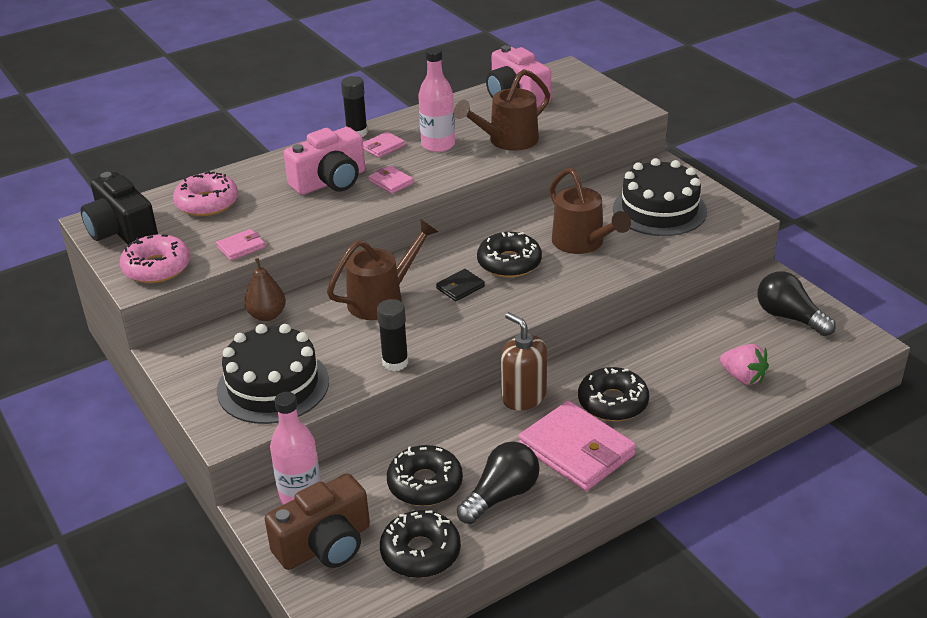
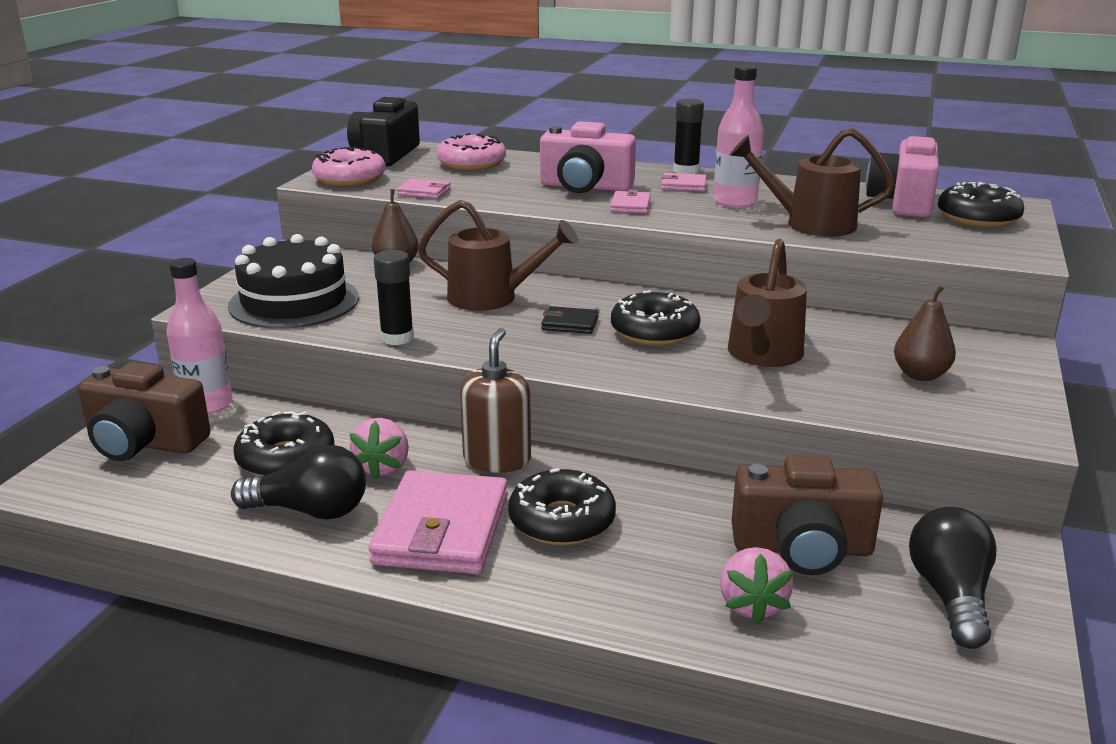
camera: 50 degrees right, 10 degrees down
(420, 552) = (172, 498): black donut -> black donut (978, 218)
(482, 446) = (383, 467): none -> pink strawberry
(659, 210) = (920, 375): black cake -> brown pear
(715, 337) = (802, 548): none -> brown camera

